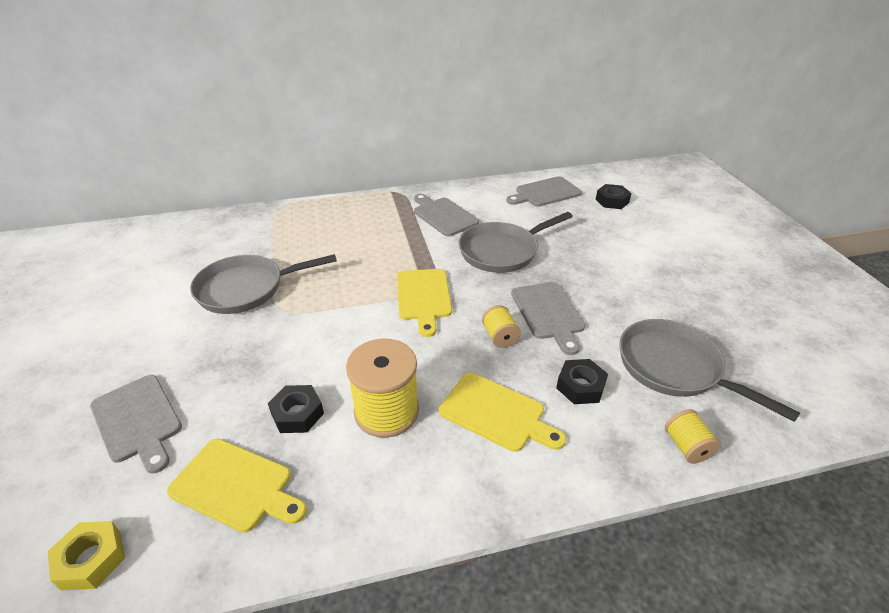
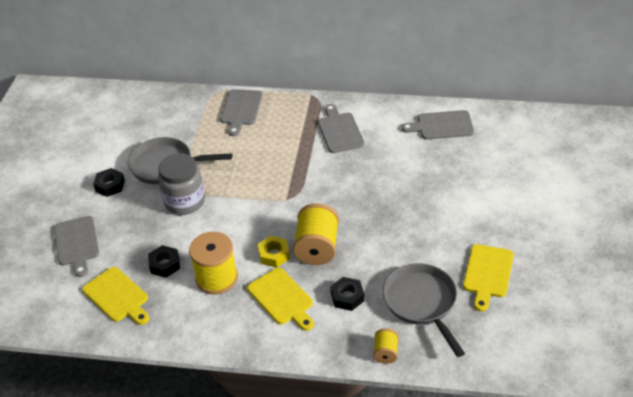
camera: 25 degrees right, 5 degrees up
(91, 559) = (40, 311): yellow nut -> yellow nut (274, 255)
(291, 324) = (185, 201): none -> grey jar
(423, 297) = (282, 203): yellow cutting board -> yellow cutting board (487, 274)
(500, 336) = (317, 248): yellow spool -> yellow spool, size x1.94
(502, 251) = (365, 177): grey pan -> none
(548, 313) = (363, 239): grey cutting board -> grey cutting board (241, 109)
(612, 201) = (495, 148): black nut -> black nut (110, 185)

